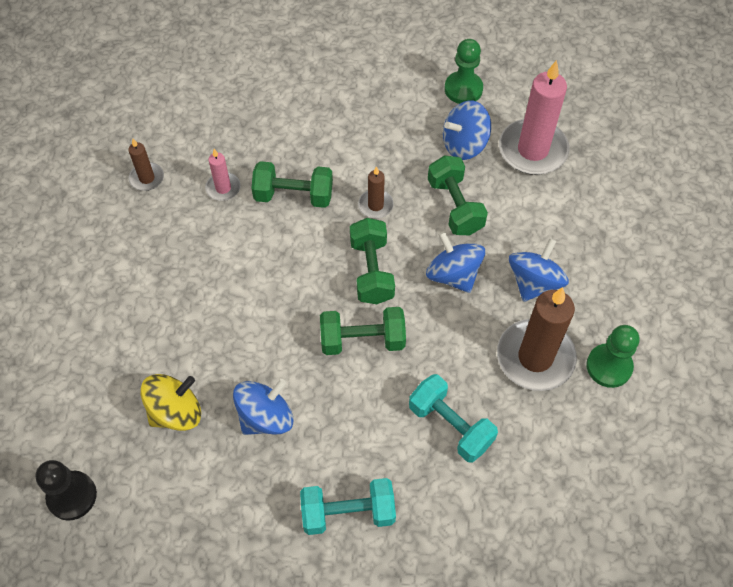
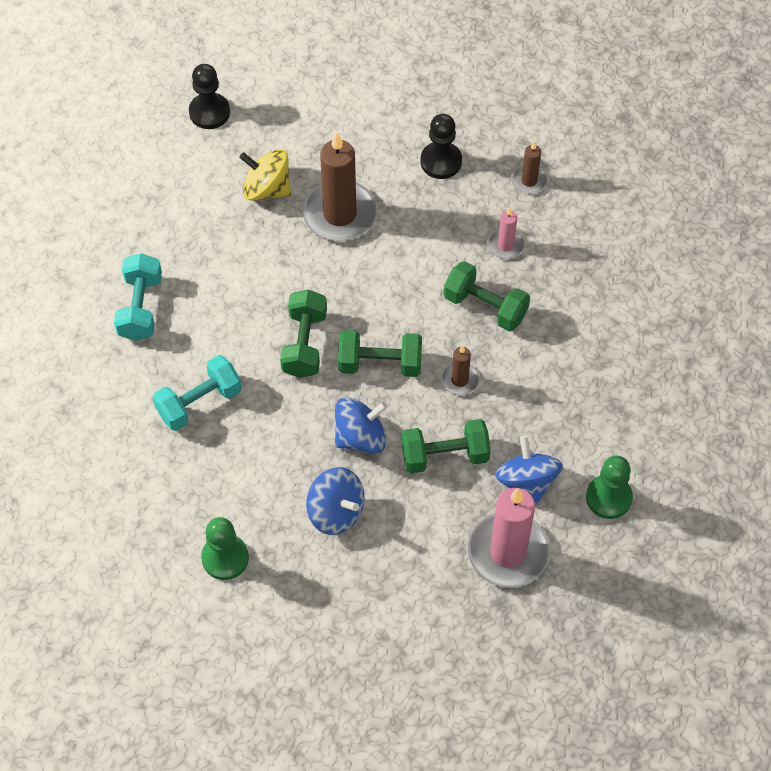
camera: 100 degrees right, 0 degrees up
(128, 254) = (441, 161): none -> black pawn
(176, 412) = (267, 188): yellow spinning top -> yellow spinning top turned 135 degrees clockwise
(265, 417) = (245, 256): blue spinning top -> none
(293, 195) = (485, 306): green dumbbell -> green dumbbell turned 75 degrees counterclockwise
(535, 357) = (251, 492): brown candle -> brown candle (340, 214)

